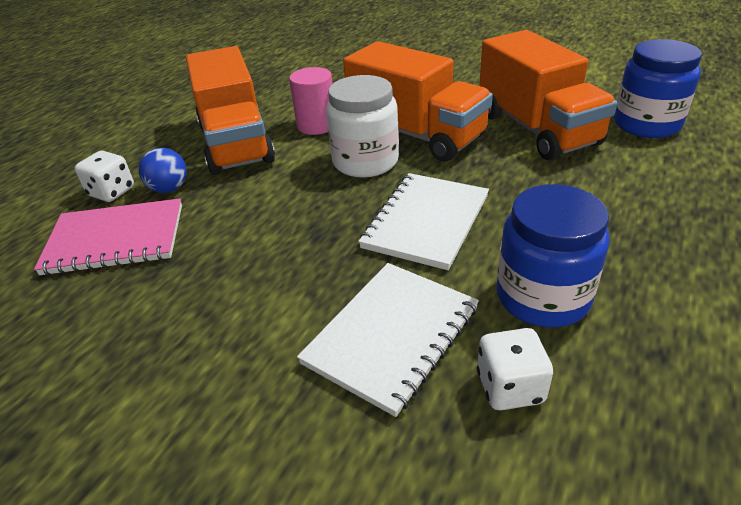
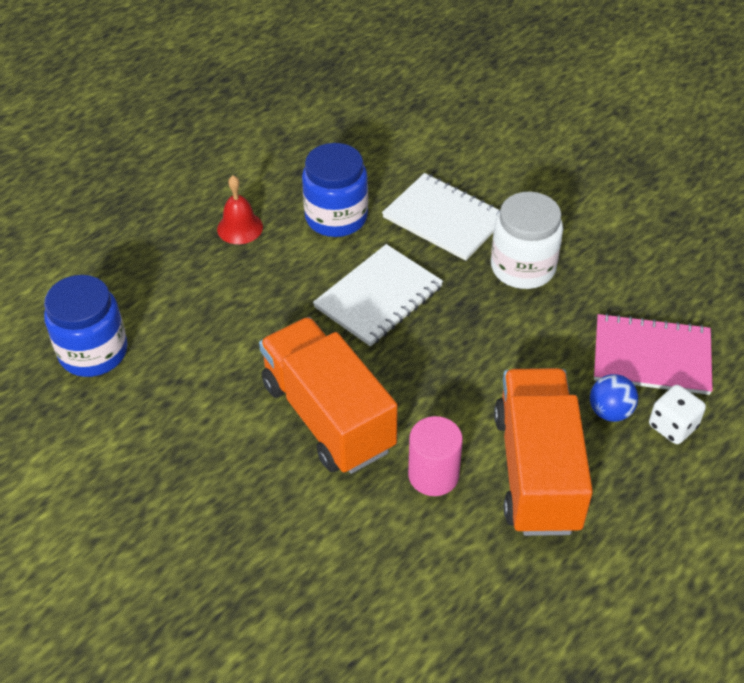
camera: 165 degrees left, 10 degrees up
(365, 161) = (400, 388): white jar -> white jar (523, 267)
(391, 335) = (444, 219): white notebook -> white notebook turned 75 degrees clockwise
(510, 387) = (391, 177): white dice -> none
(536, 129) = (201, 381): orange truck -> none
(648, 251) = (240, 228): none -> red bell

